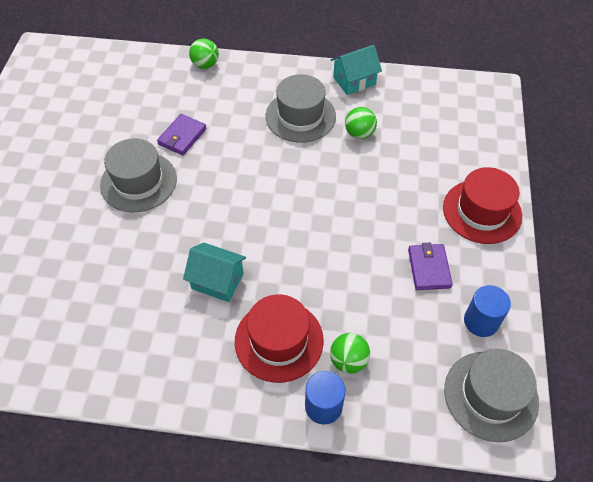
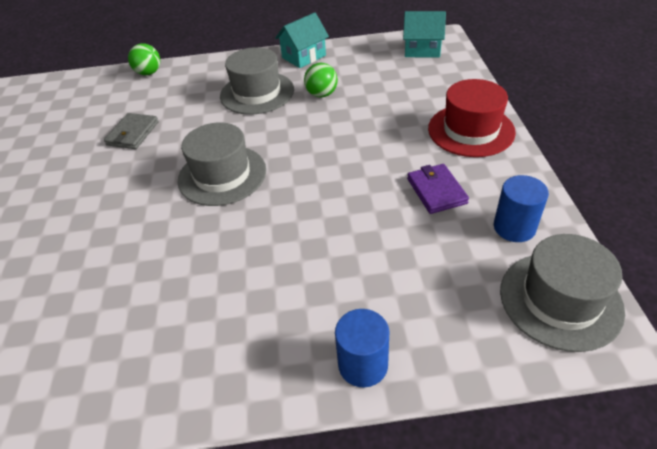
camera: 10 degrees left, 10 degrees down
(138, 182) = (87, 183): grey hat -> grey hat (222, 175)
(182, 136) = (133, 133): purple wallet -> grey wallet
(217, 281) = (196, 258): turquoise house -> turquoise house (422, 50)
(279, 340) = (286, 303): red hat -> none
(348, 361) = (378, 304): green ball -> none

